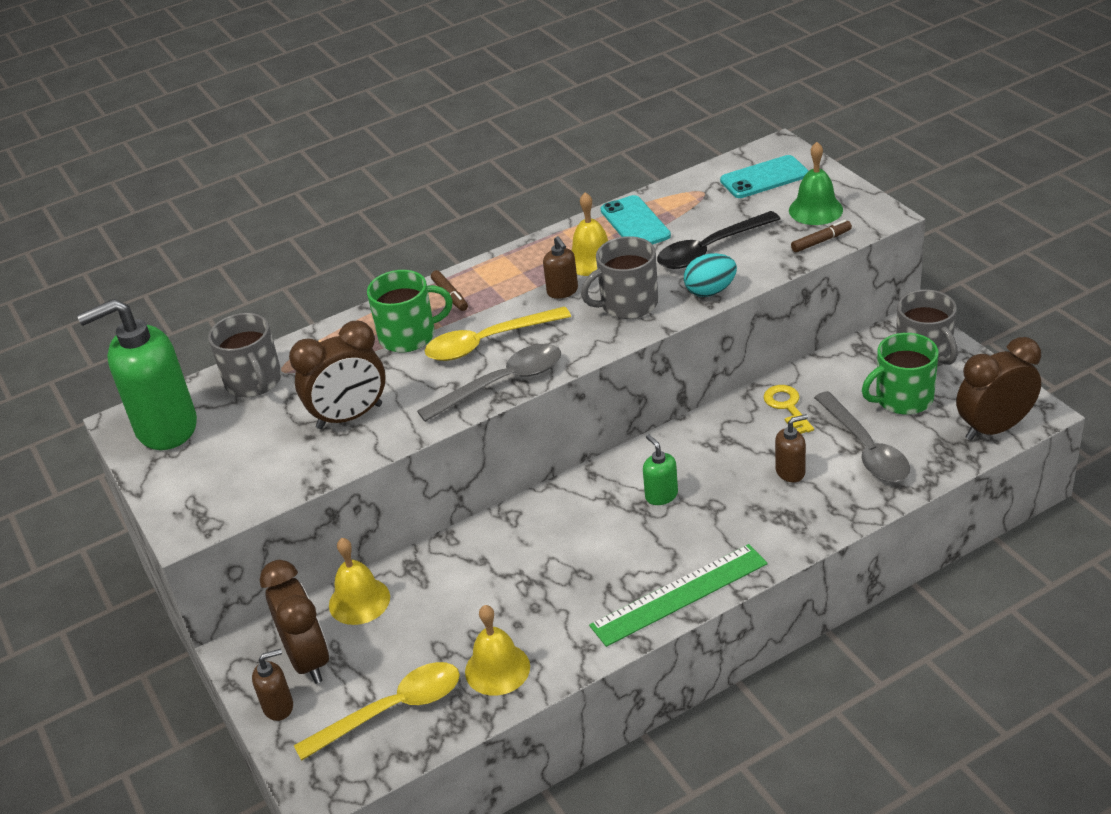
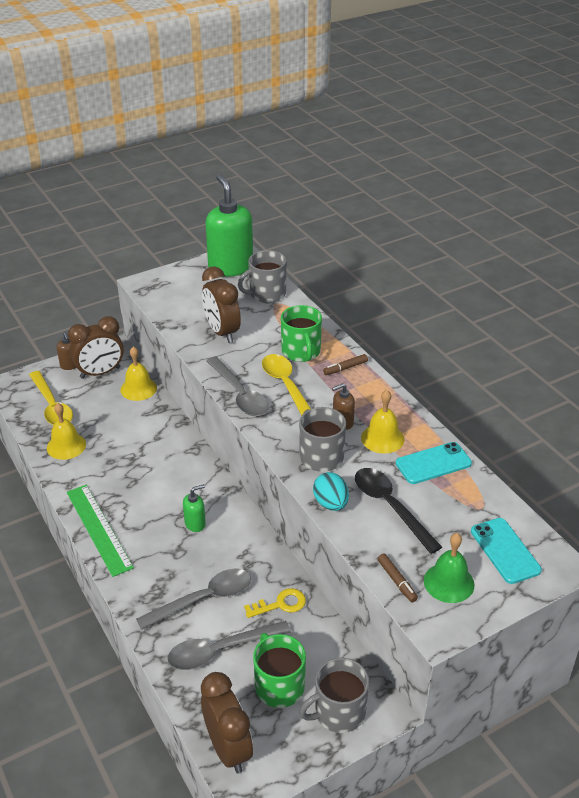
camera: 85 degrees right, 0 degrees up
(790, 472) = (203, 599): brown soap dispenser -> grey spoon

